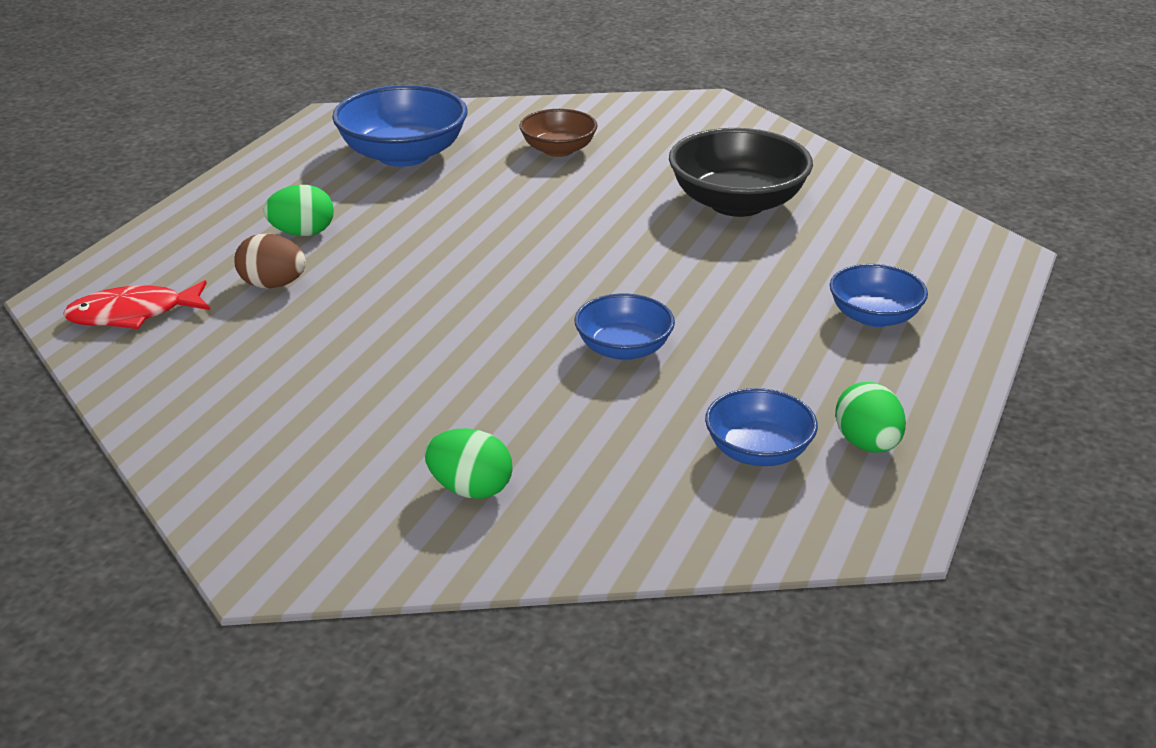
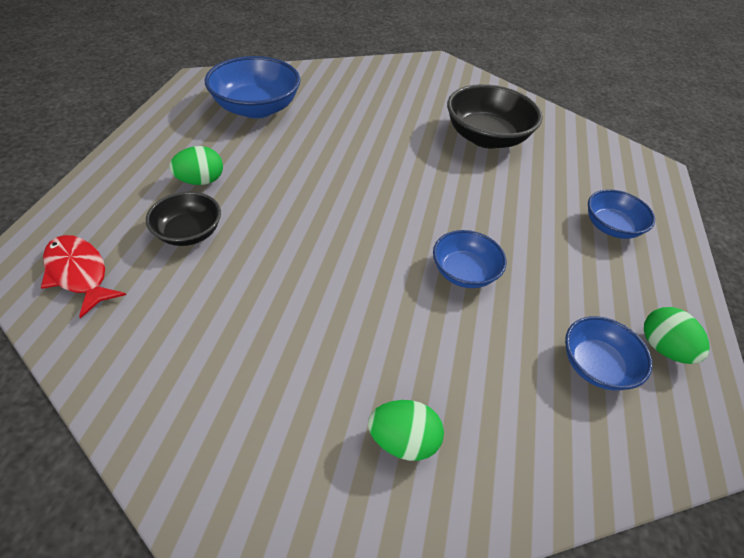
camera: 15 degrees left, 15 degrees up
(133, 314) = (79, 273): red fish -> red fish turned 75 degrees clockwise
(273, 285) = (189, 233): brown egg -> black bowl
(558, 150) = (358, 100): brown bowl -> none

